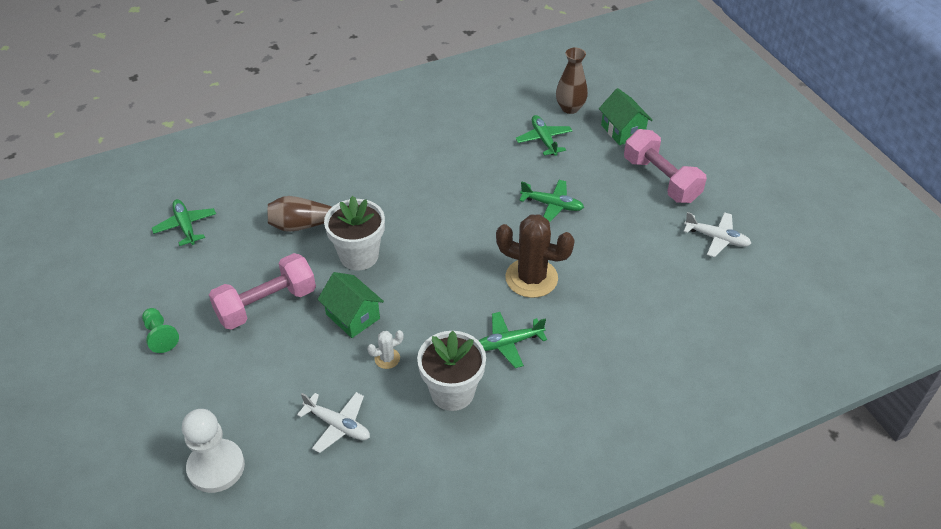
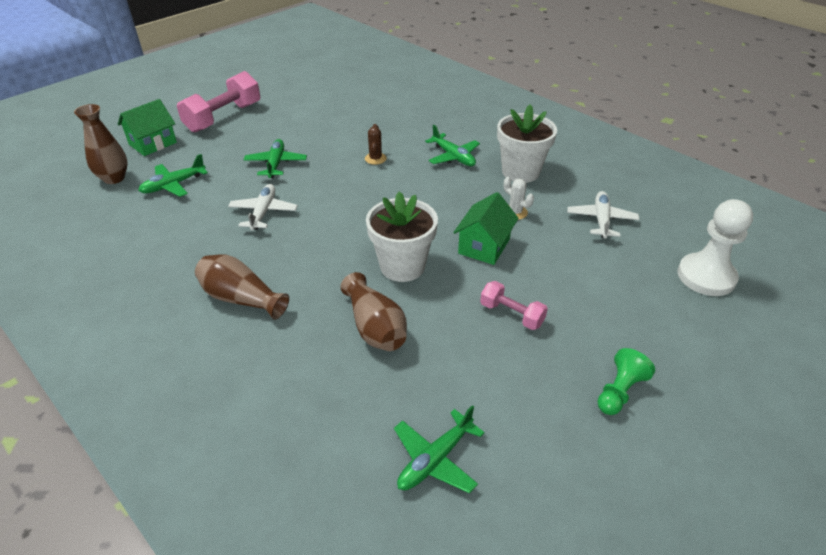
camera: 110 degrees left, 5 degrees down
(266, 304) = (511, 314): pink dumbbell -> pink dumbbell, size x0.54
(376, 164) = (241, 298): none -> brown vase
(531, 278) = (375, 158): brown cactus -> brown cactus, size x0.45
(717, 238) = (289, 89): white plane -> white plane (263, 212)

